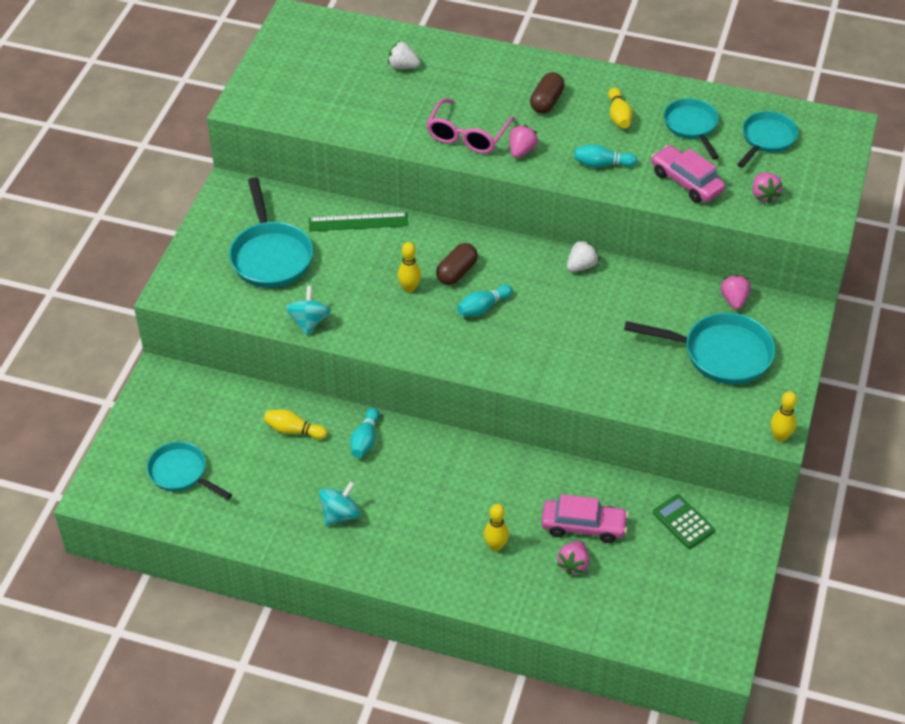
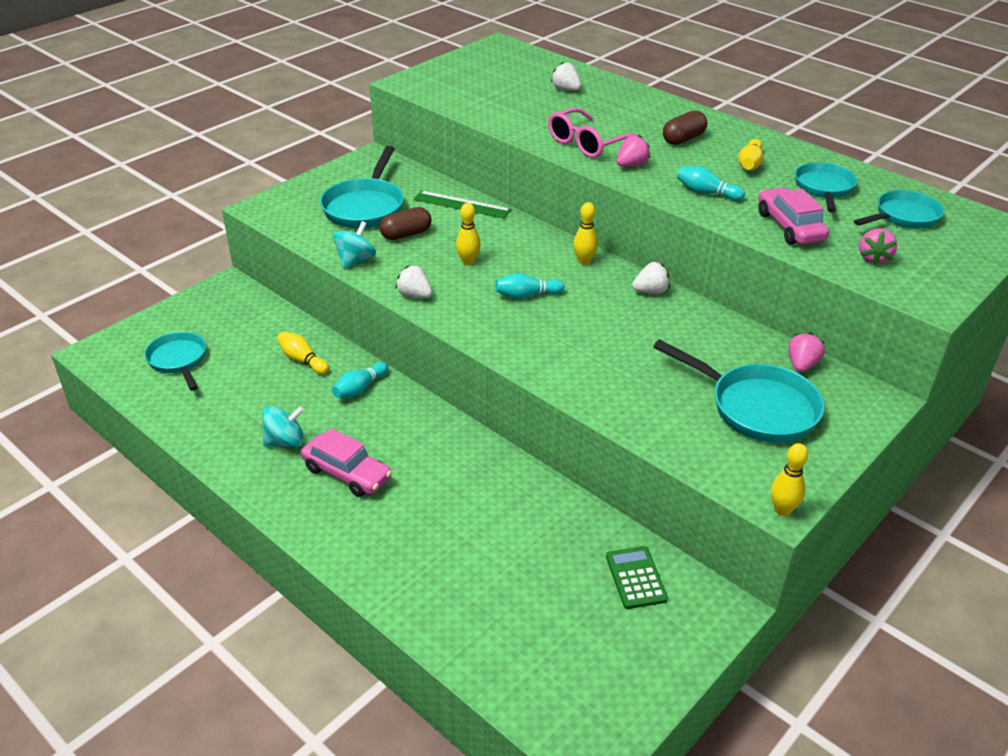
camera: 25 degrees right, 10 degrees down
(389, 341) = (415, 295): none -> white strawberry
(456, 272) = (522, 262): brown capsule -> brown capsule (406, 234)
(496, 546) = (413, 525): yellow bowling pin -> yellow bowling pin (584, 261)
(573, 564) = (482, 574): pink strawberry -> none
(583, 526) = (519, 540): pink car -> pink car (347, 473)

